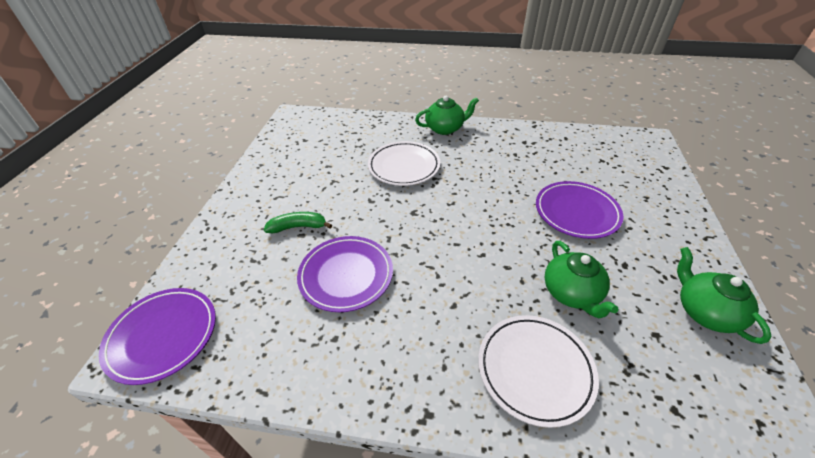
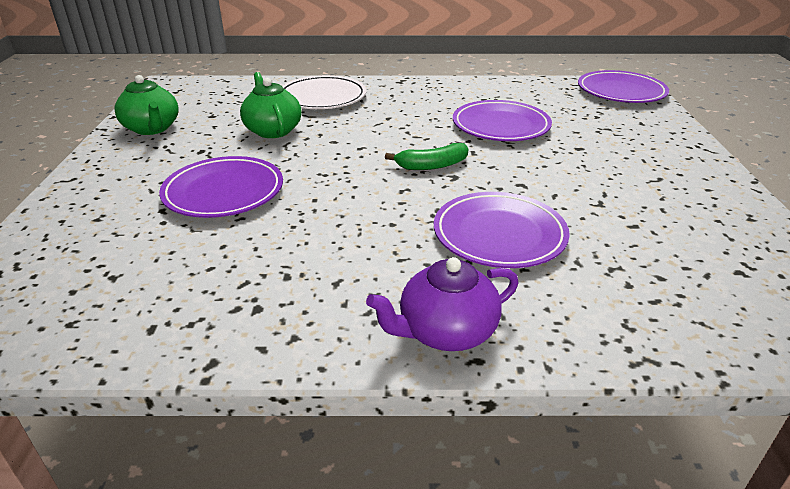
camera: 170 degrees right, 10 degrees down
(298, 227) = (591, 153): green banana -> green banana (432, 165)
(404, 166) = (499, 234): white plate -> purple plate
(445, 128) = (445, 332): green teapot -> purple teapot

